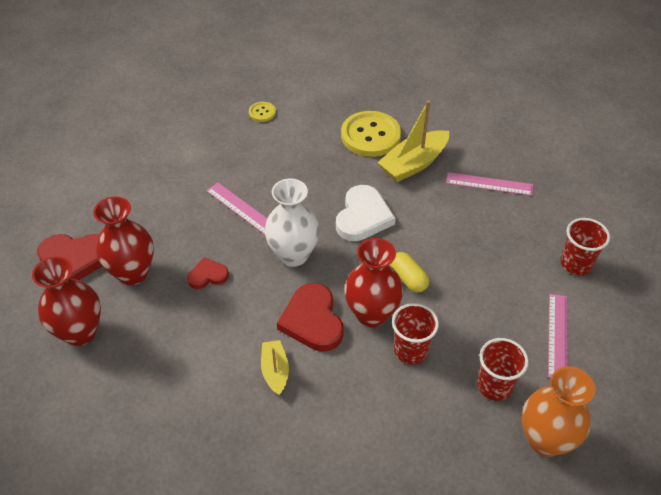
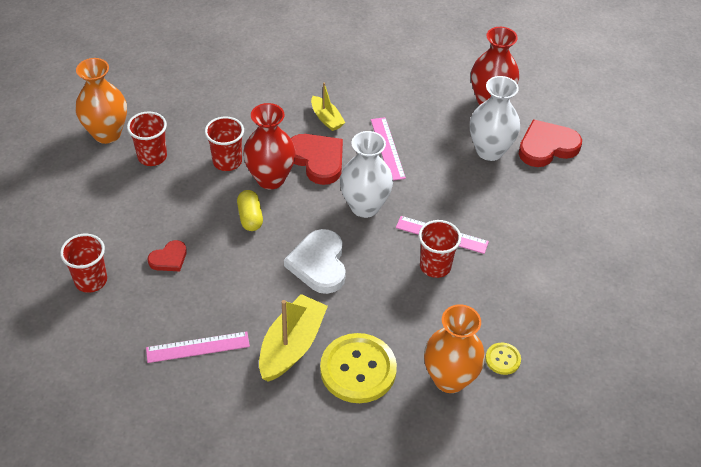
camera: 155 degrees right, 0 degrees up
(133, 273) = (489, 151): red vase -> white vase
(208, 275) = (426, 167): red heart -> red heart (169, 258)
(265, 185) = (435, 266): none -> red cup
(308, 112) = (449, 379): none -> orange vase
(408, 279) = (250, 217): yellow capsule -> yellow capsule turned 45 degrees clockwise
(557, 335) = (103, 209): pink ruler -> pink ruler (387, 148)

